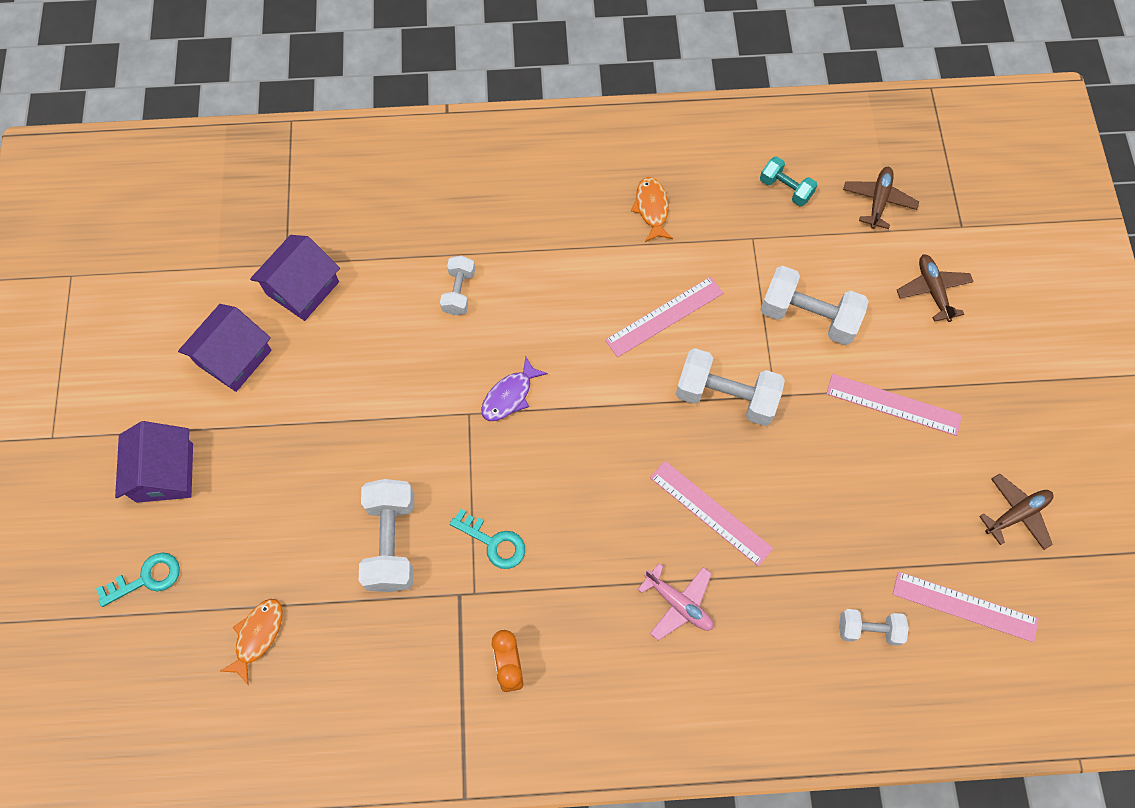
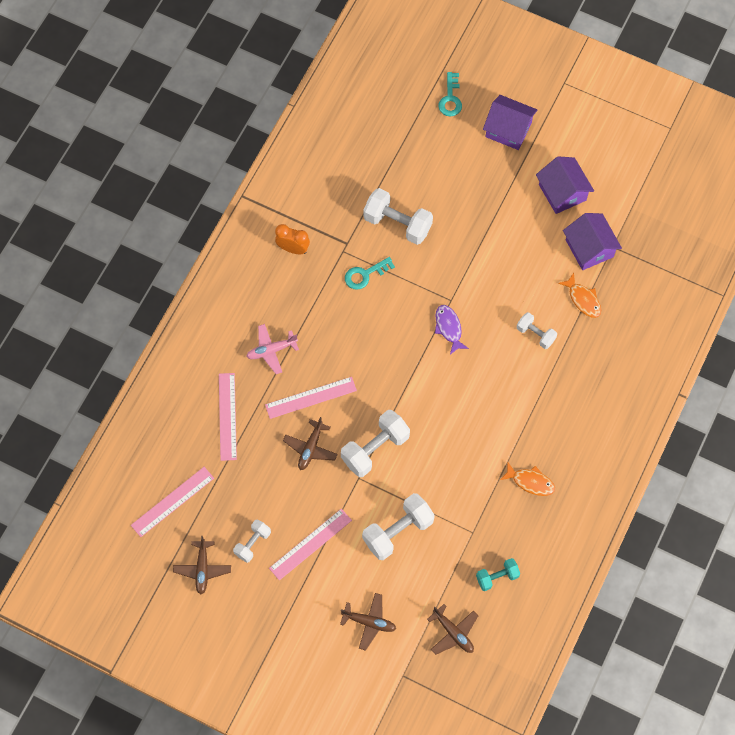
camera: 120 degrees right, 0 degrees up
(257, 636) = (385, 138): orange fish -> orange fish (583, 299)
(664, 316) = (449, 444): pink ruler -> pink ruler (227, 416)
(776, 474) = (310, 448): none -> brown plane
(868, 629) = (194, 441): white dumbbell -> white dumbbell (252, 543)

